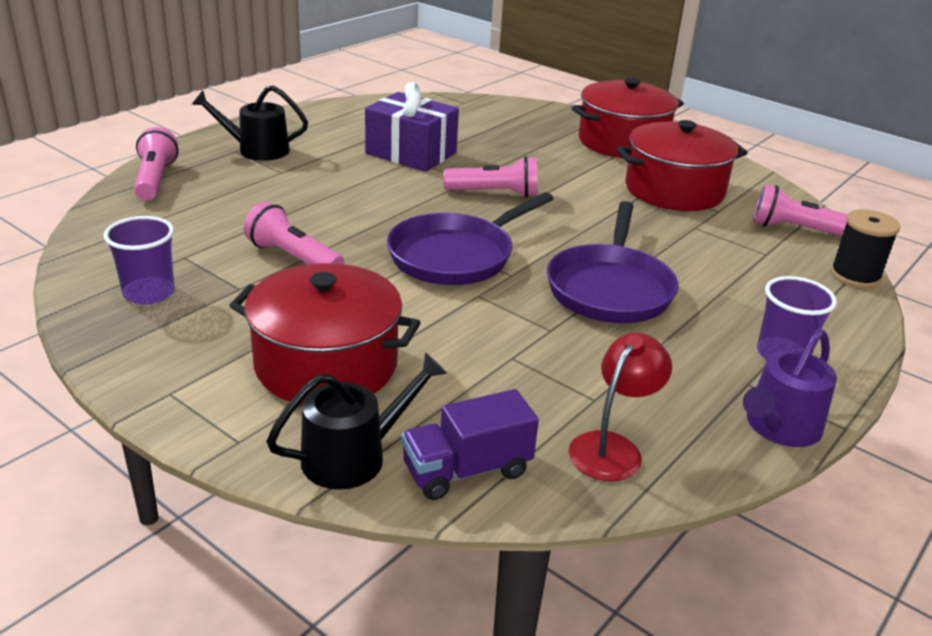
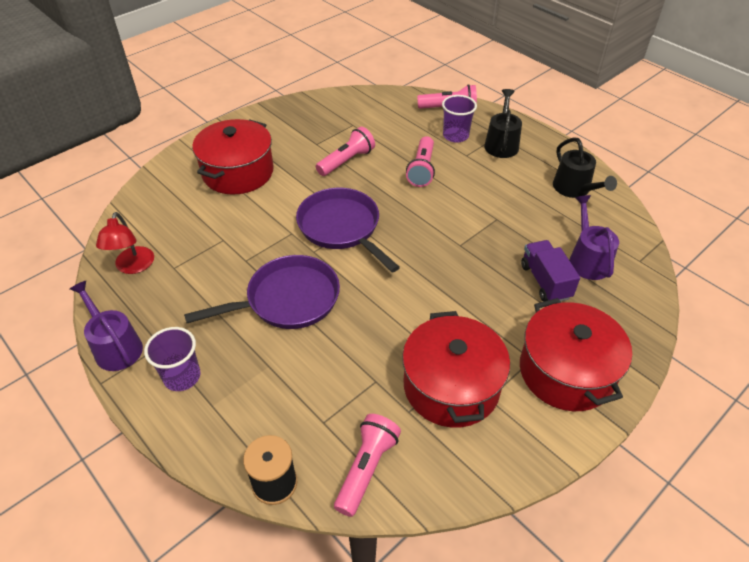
camera: 100 degrees right, 15 degrees up
(149, 293) = (316, 117): purple cup -> purple cup (455, 136)
(353, 456) = (166, 179): black watering can -> black watering can (574, 189)
(411, 153) = (509, 217): purple gift -> none
(466, 470) = (141, 213): purple truck -> purple truck (545, 281)
(470, 122) = (587, 260): none -> purple watering can
(495, 193) = (437, 258): pink flashlight -> pink flashlight (422, 170)
(610, 288) = (287, 300): purple pan -> purple pan turned 135 degrees clockwise
(612, 447) = (133, 267): red lamp -> red lamp turned 45 degrees clockwise

